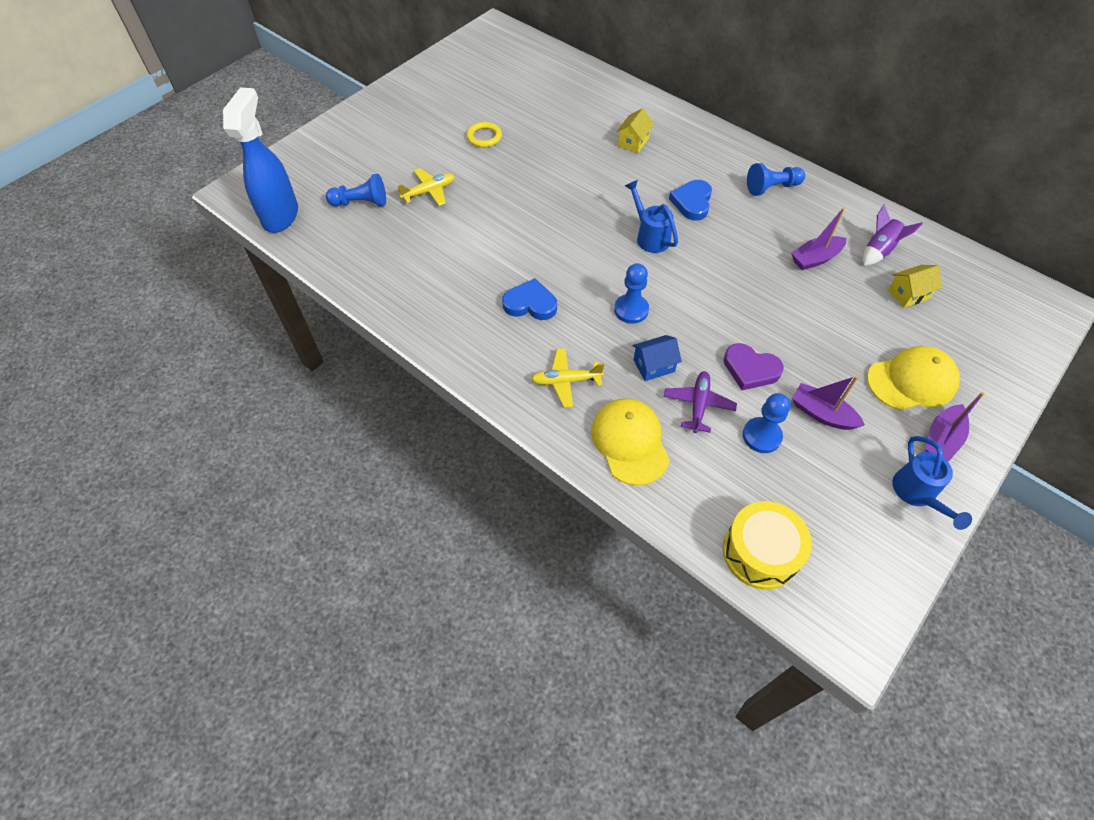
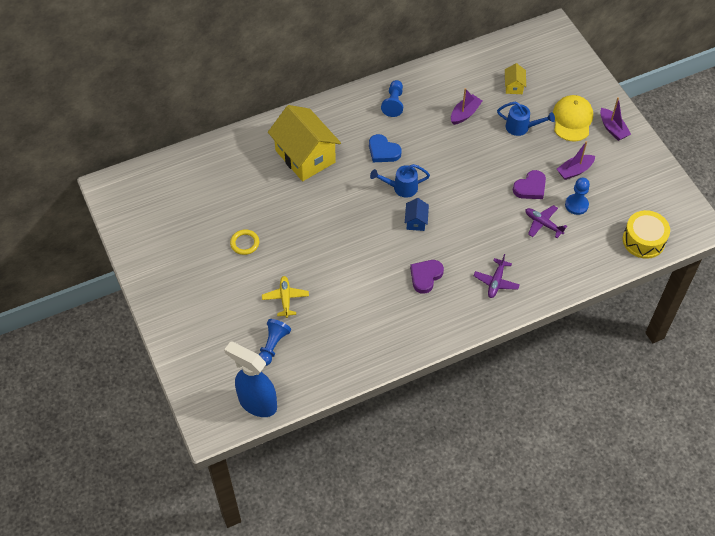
camera: 65 degrees left, 0 degrees up
(530, 304) = (425, 276): blue heart -> purple heart
(566, 381) = (496, 282): yellow plane -> purple plane
(630, 442) = (553, 268): yellow cap -> none
(631, 310) = (457, 225): blue pawn -> none
(633, 142) = (305, 156): yellow house -> yellow house, size x2.32
(654, 366) = (506, 233): blue house -> blue house (416, 221)
(815, 258) = (465, 114): purple boat -> purple boat turned 135 degrees counterclockwise
(878, 250) = (474, 80): purple rocket -> none
(917, 494) = (639, 157): blue watering can -> blue watering can (521, 127)

